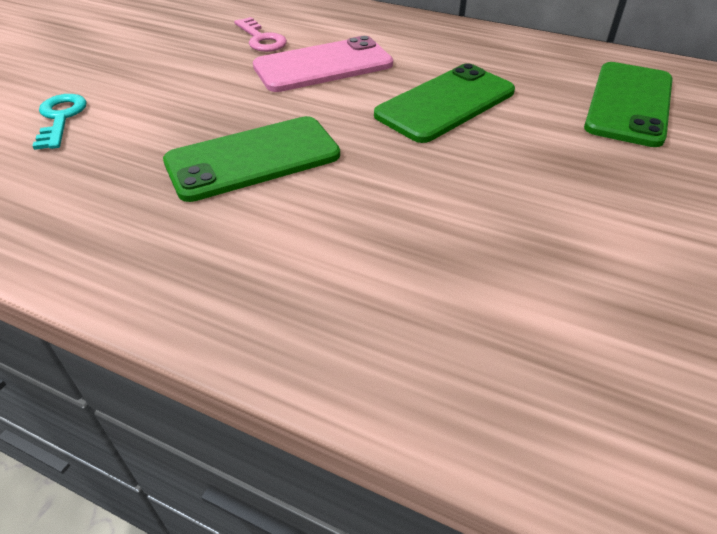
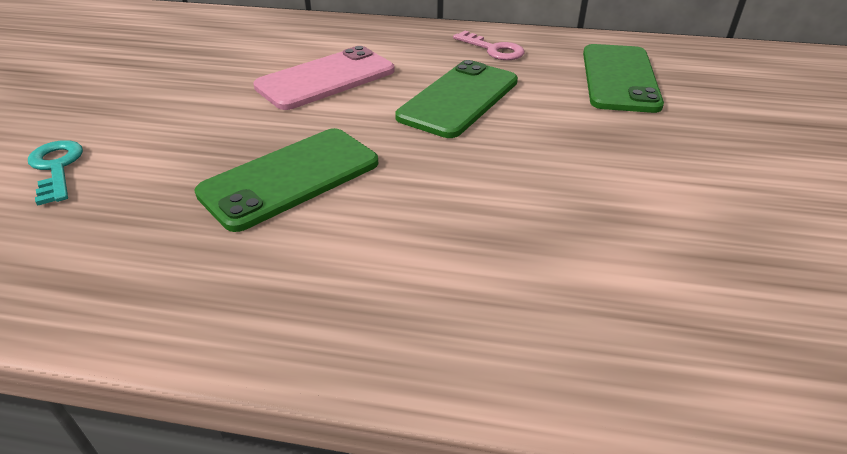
camera: 15 degrees left, 5 degrees down
(261, 39) = (252, 61): pink key -> pink key (493, 49)

